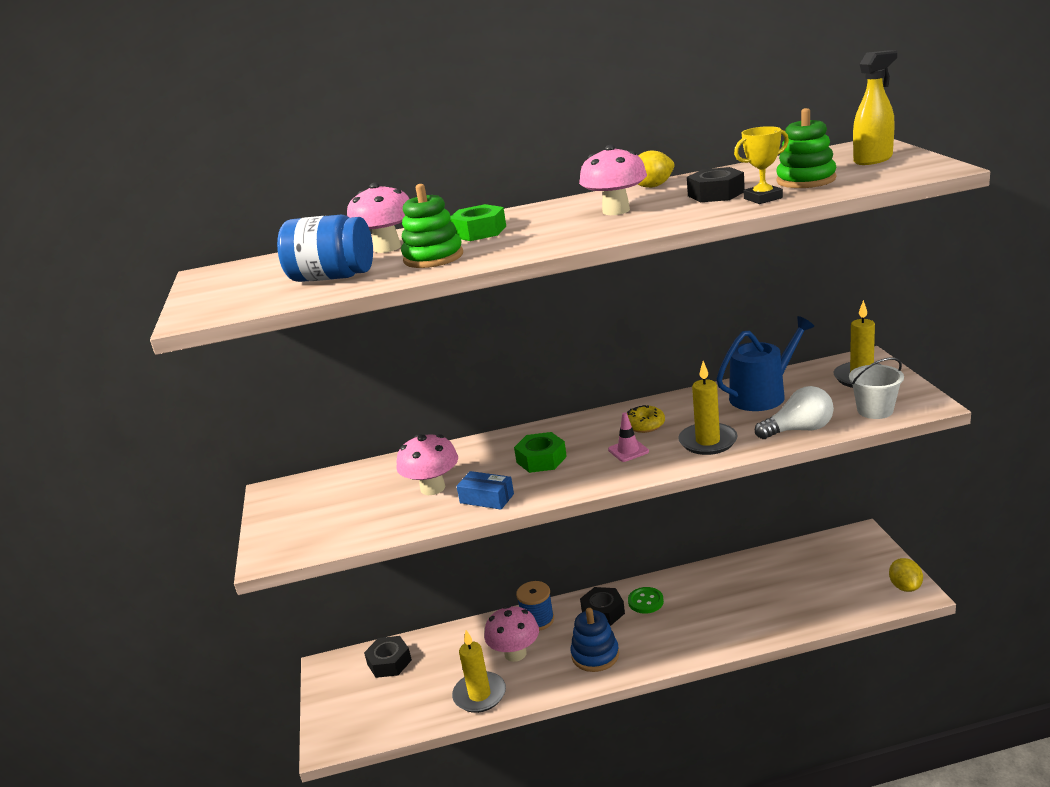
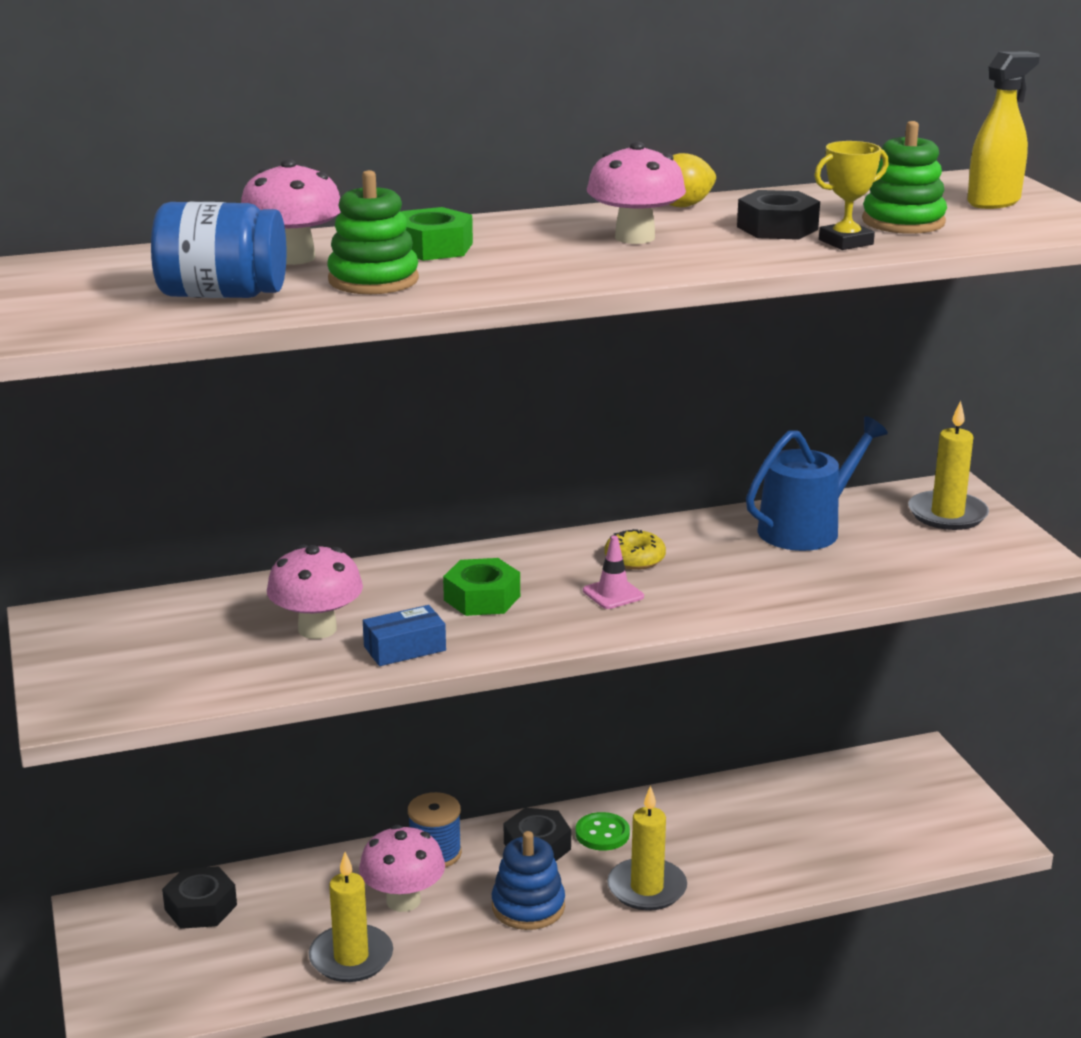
camera: 10 degrees left, 0 degrees up
(487, 498) = (405, 648): blue box -> blue box turned 45 degrees counterclockwise
(708, 441) = (730, 588): yellow candle -> yellow candle (647, 888)
(799, 430) = (860, 581): white light bulb -> none
(875, 410) = (967, 561): white bucket -> none
(905, 587) = (983, 828): yellow lemon -> none

